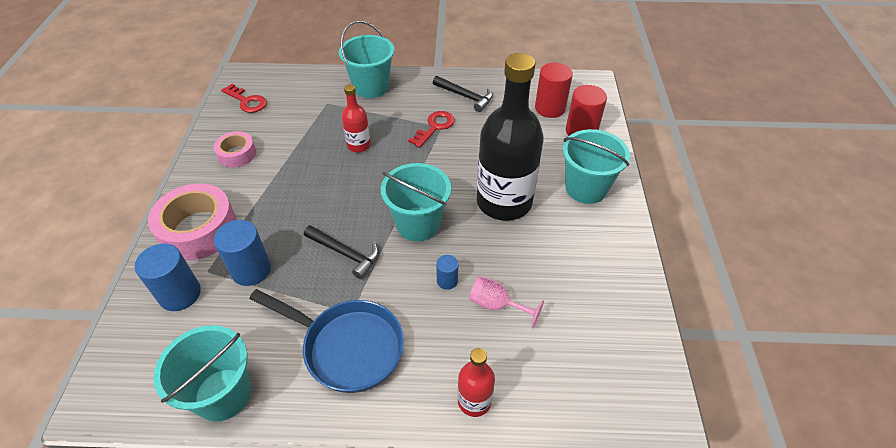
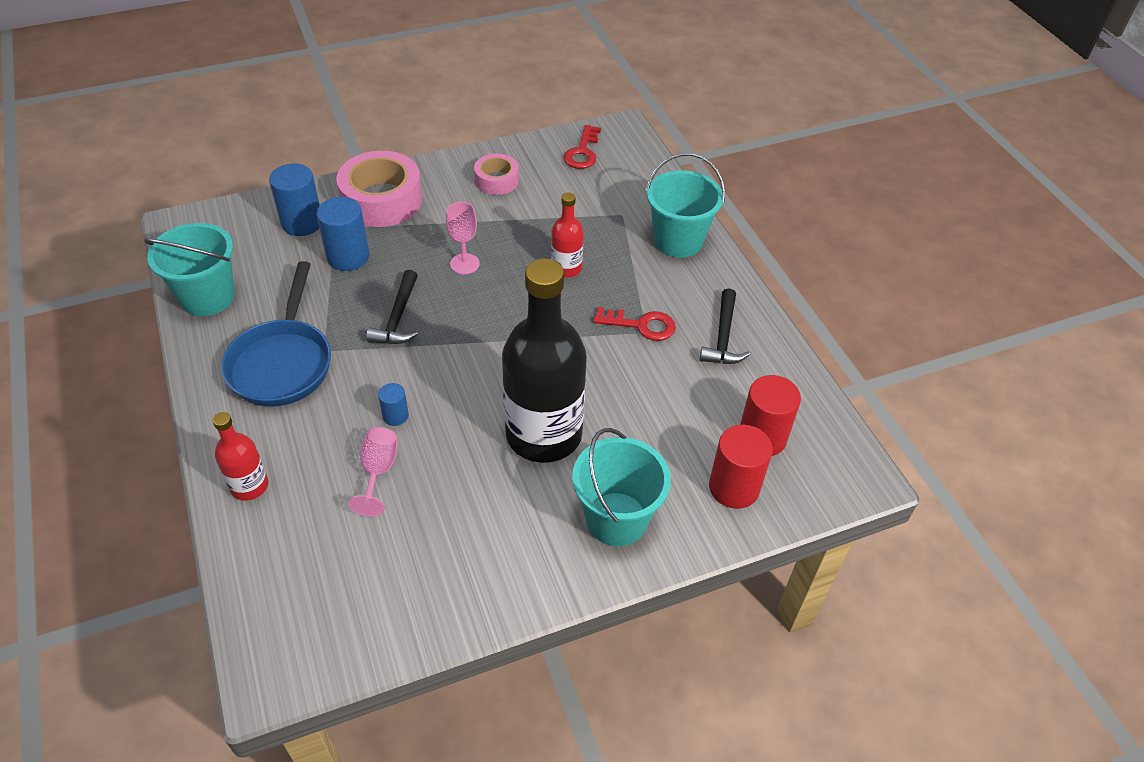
camera: 65 degrees right, 0 degrees up
(314, 198) = (464, 264): none -> pink goblet
(418, 224) = (467, 363): turquoise bucket -> none

